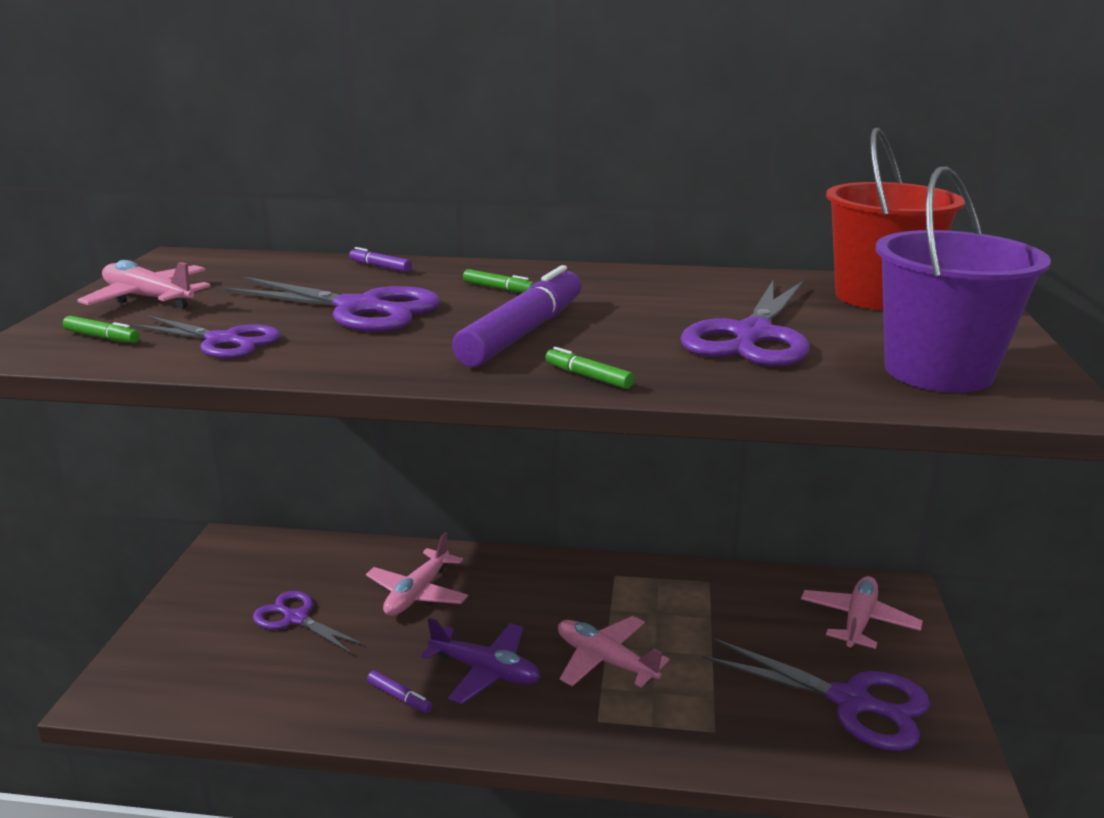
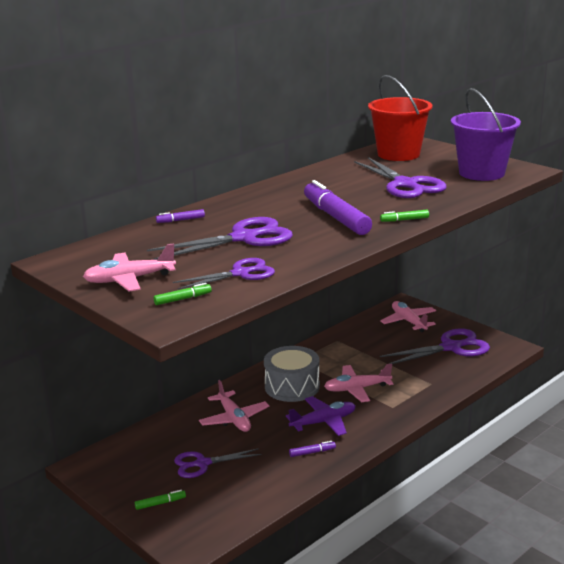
camera: 50 degrees left, 0 degrees up
(498, 288) = (266, 206): green marker -> green marker (160, 503)
(543, 601) = (292, 386): none -> grey drum

